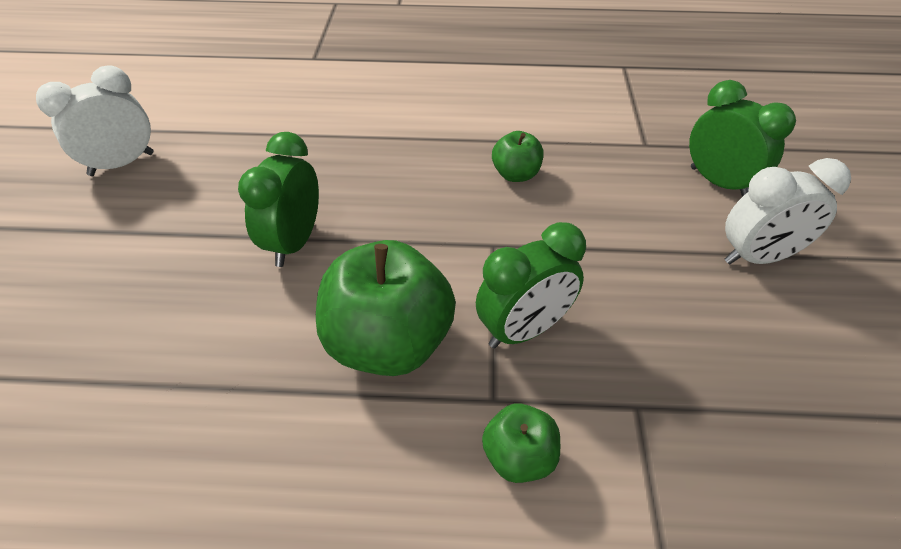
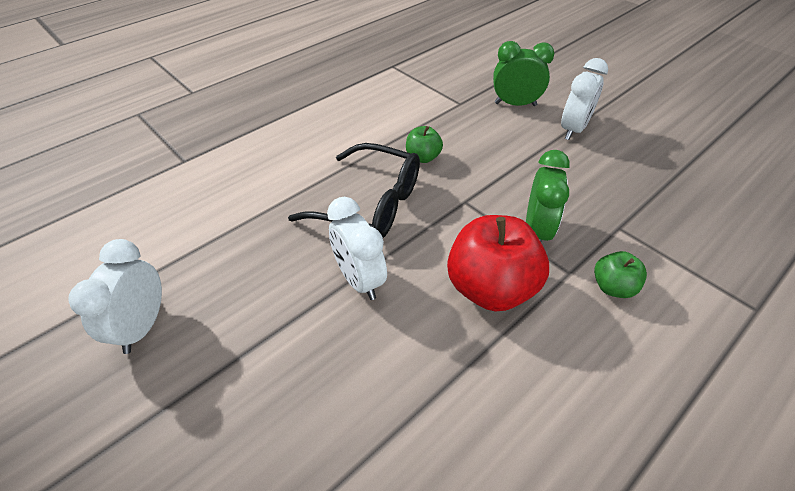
camera: 45 degrees left, 0 degrees up
(294, 242) = (359, 280): green clock -> white clock
(389, 343) = (491, 288): green apple -> red apple
(400, 185) = (370, 204): none -> black glasses

